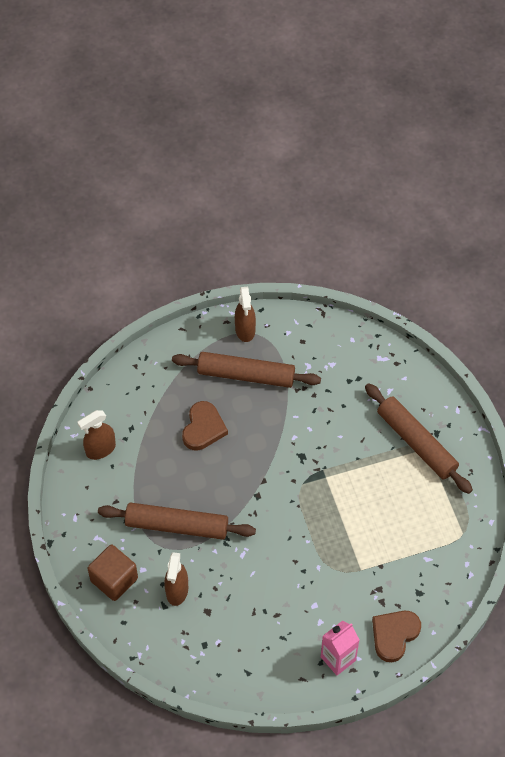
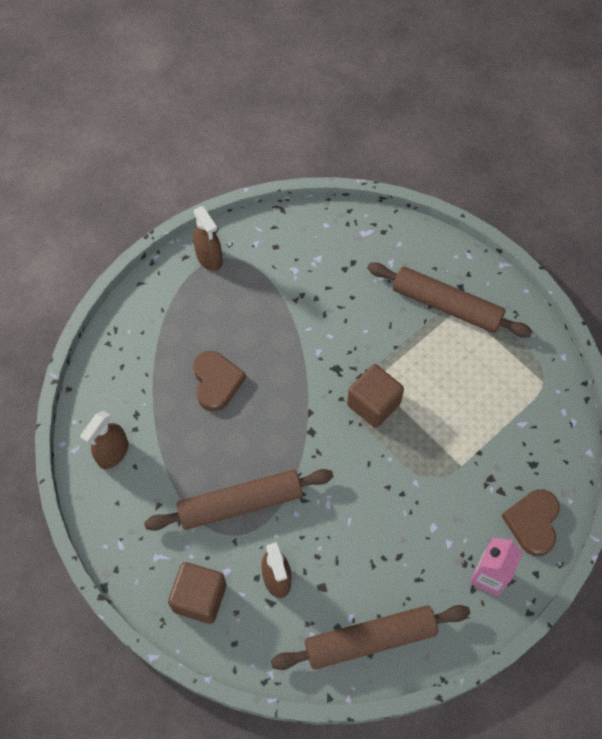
camera: 25 degrees left, 5 degrees up
(246, 375) = (234, 305): brown rolling pin -> brown rolling pin (370, 639)
(316, 495) = (373, 404): none -> brown cube

